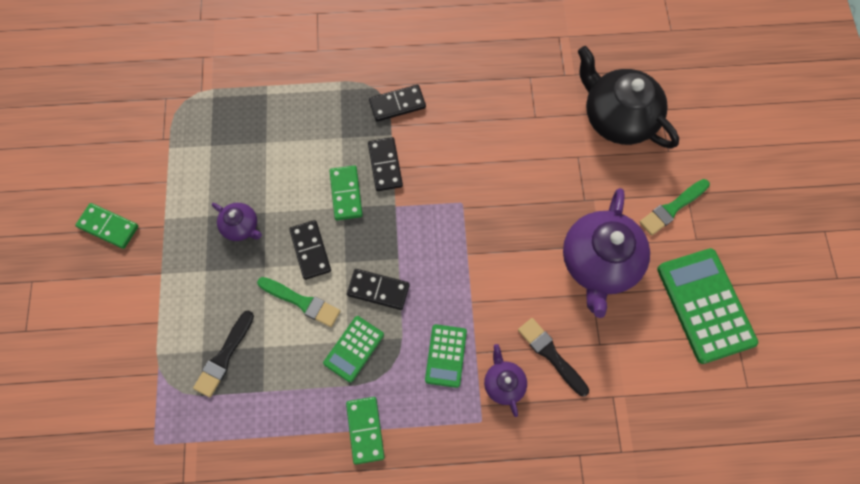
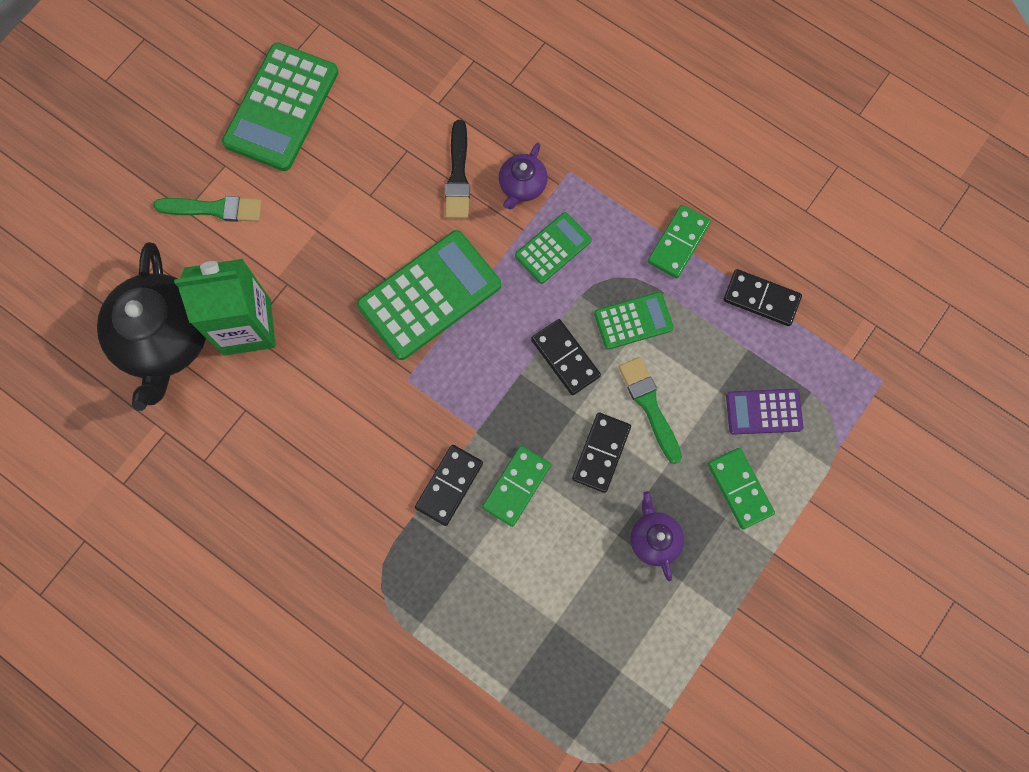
camera: 140 degrees left, 5 degrees up
(108, 226) = (799, 658): green domino -> green domino (739, 489)
(224, 356) = (764, 412): black brush -> purple calculator
(397, 104) = (374, 548): black domino -> black domino (761, 299)
(495, 261) = (429, 295): none -> green calculator
(581, 159) = (247, 327): none -> green carton
(599, 263) = (335, 216): purple teapot -> none

